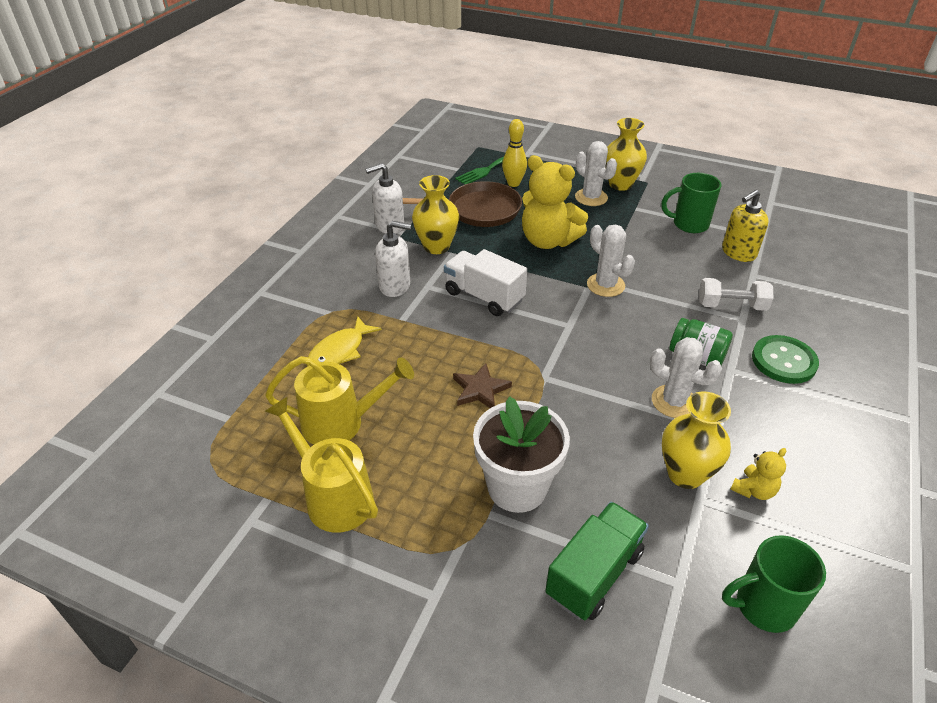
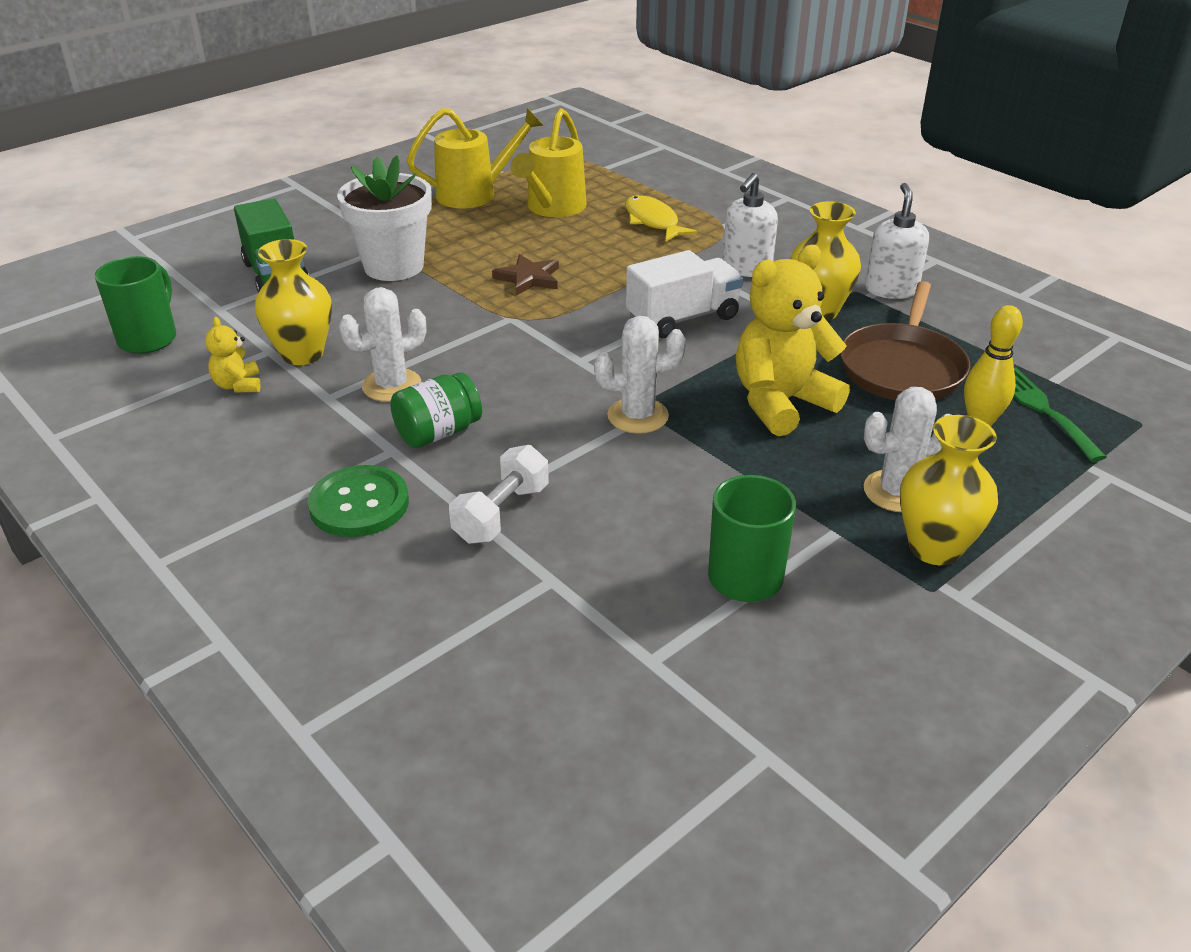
camera: 115 degrees right, 5 degrees down
(738, 253) = (621, 595): yellow soap dispenser -> none

